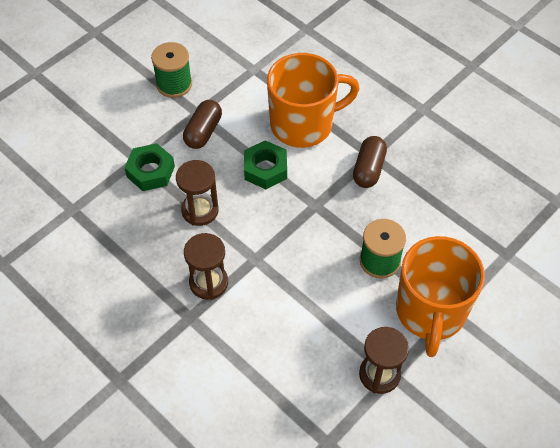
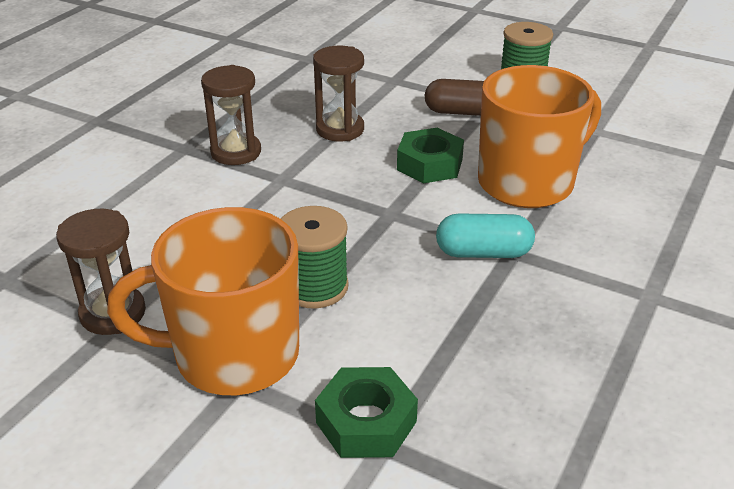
camera: 75 degrees right, 20 degrees down
(150, 171) = (381, 90): green nut -> green nut (366, 422)
(303, 124) = (528, 182): orange mug -> orange mug turned 90 degrees counterclockwise
(368, 169) = (483, 252): brown capsule -> turquoise capsule

